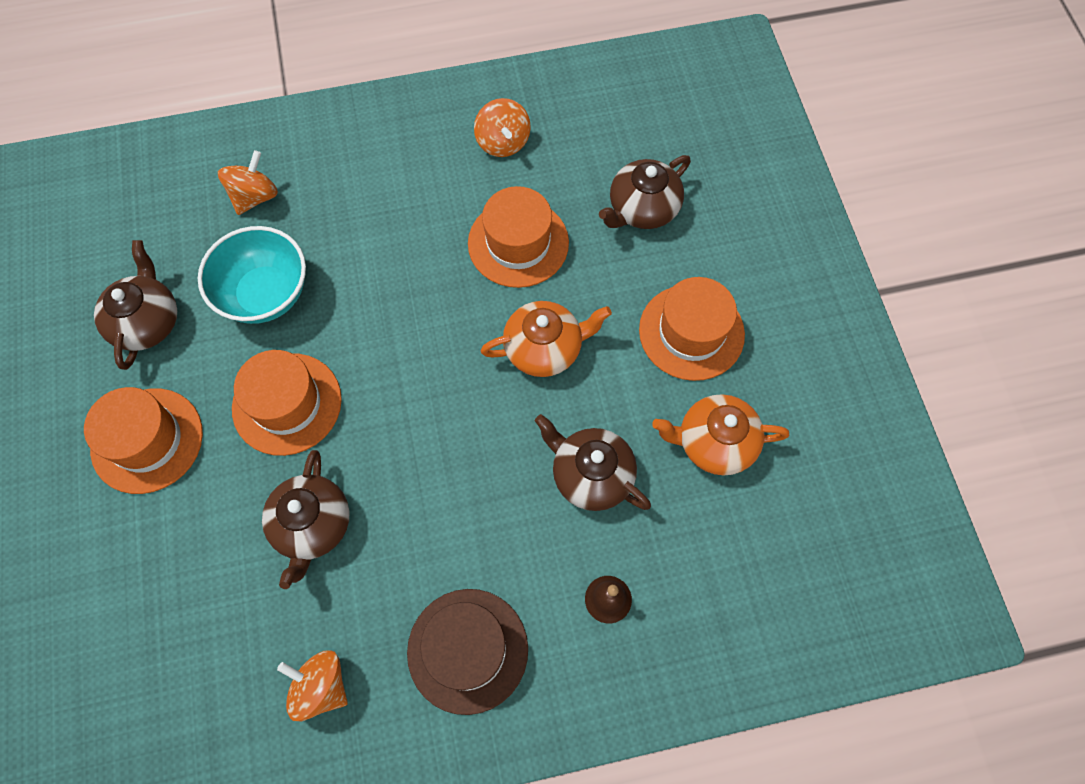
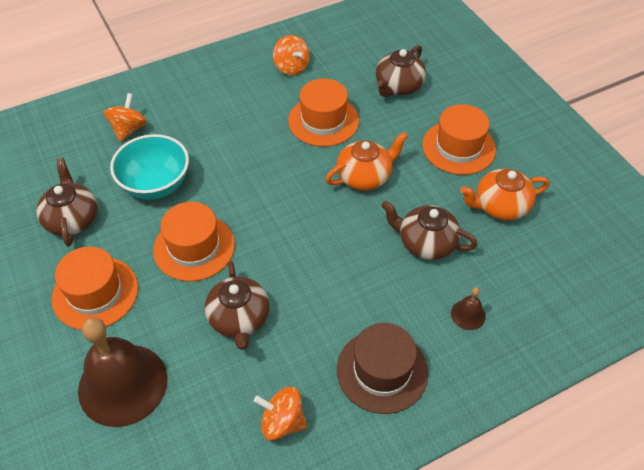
camera: 15 degrees left, 15 degrees down
(146, 580) = (123, 384): none -> brown bell

